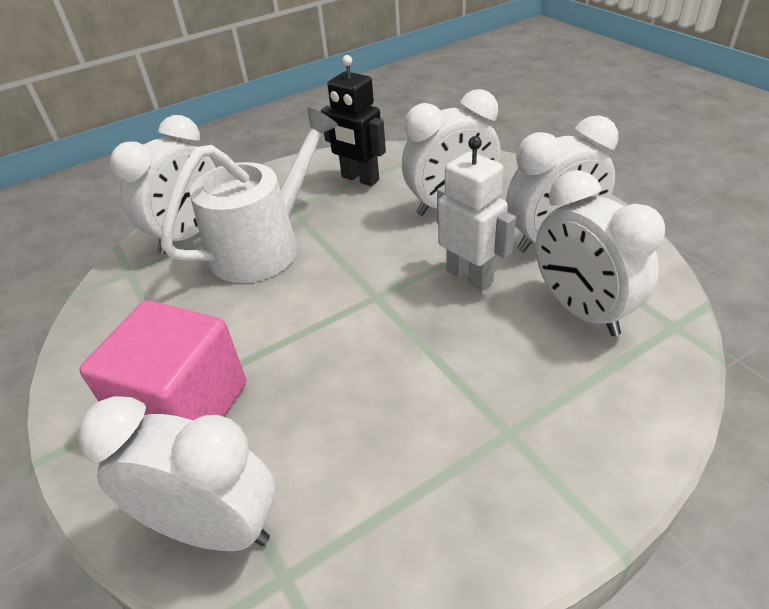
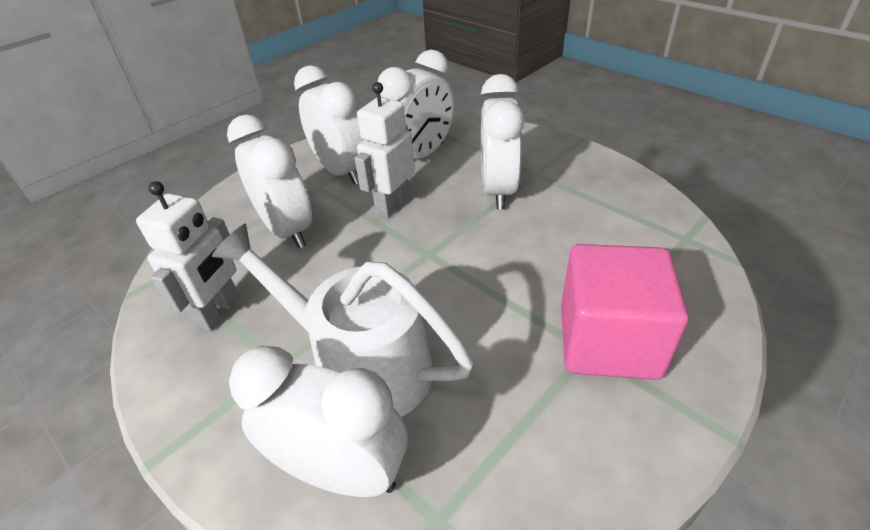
camera: 105 degrees left, 0 degrees up
(214, 527) = (686, 279): white clock -> white clock (498, 190)
(360, 179) = (219, 312): black robot -> white robot

